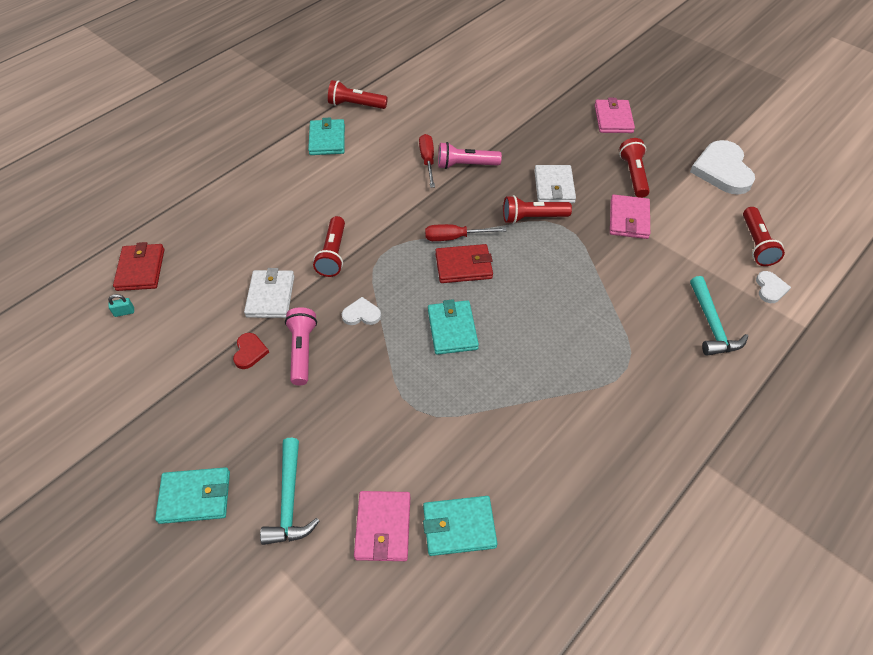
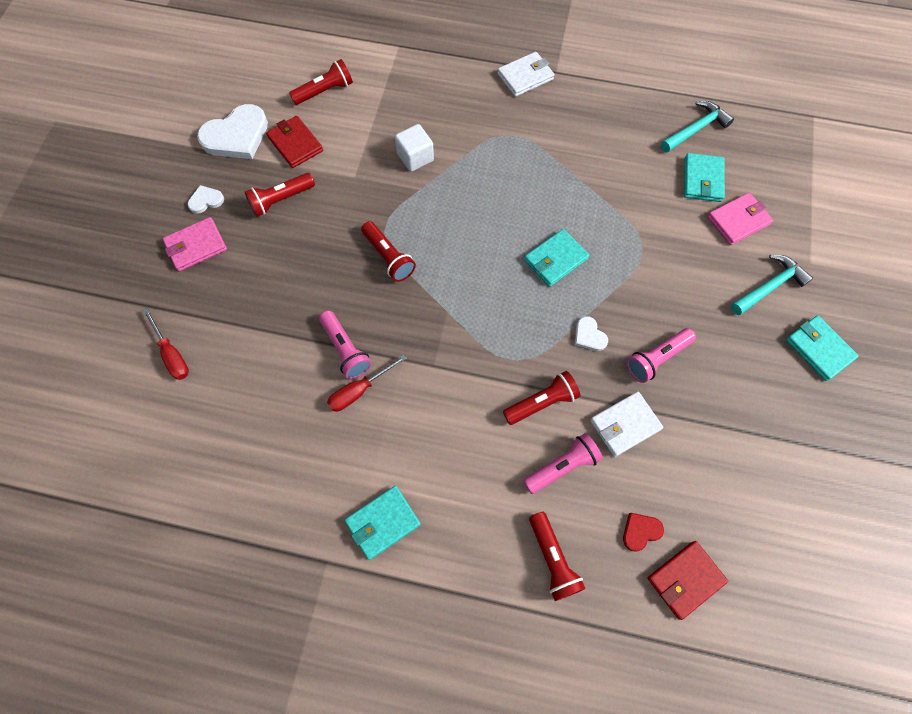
camera: 120 degrees left, 15 degrees up
(124, 312) = (737, 549): turquoise padlock -> none
(250, 352) = (688, 400): red heart -> red heart (640, 531)
(277, 242) = (562, 467): none -> pink flashlight
(356, 105) = (300, 531): red flashlight -> red flashlight (552, 559)
(455, 237) = (453, 308): red screwdriver -> red screwdriver (172, 354)
(459, 527) = (702, 180): turquoise wallet -> turquoise wallet turned 45 degrees clockwise
(463, 266) = (483, 284): red wallet -> red wallet (295, 144)
(554, 187) = (335, 257): white wallet -> white wallet (525, 77)
(629, 219) = (346, 184): pink wallet -> none
(635, 278) = (415, 157): none -> white cube
(712, 325) = (433, 97): turquoise hammer -> turquoise hammer (696, 129)
(770, 288) = (371, 72): white heart -> white heart (206, 200)

